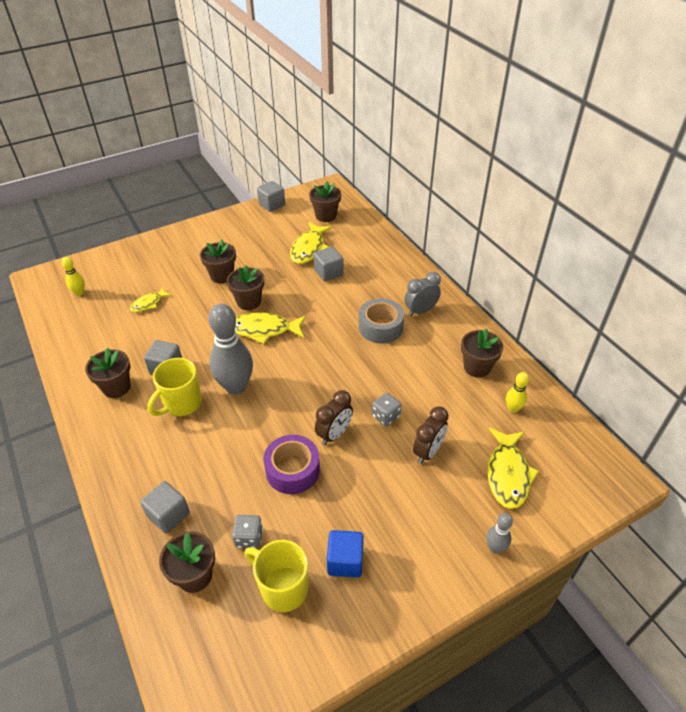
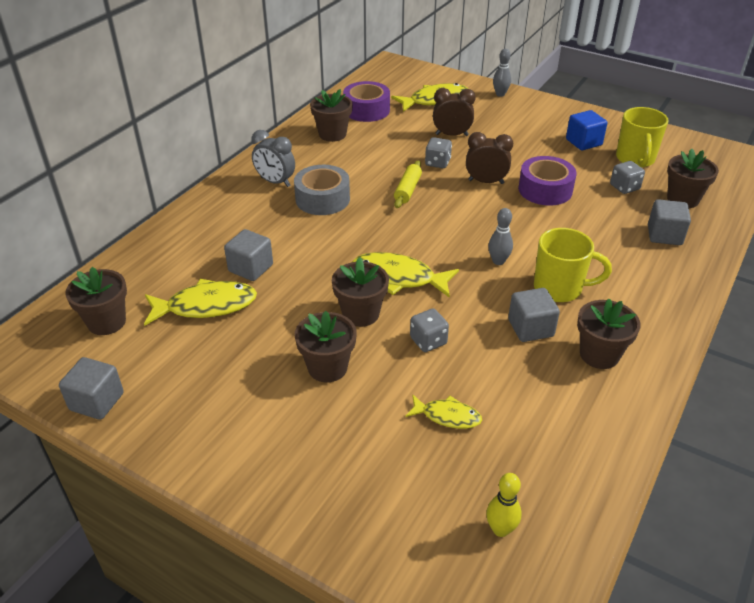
camera: 120 degrees left, 5 degrees down
(202, 319) = (428, 341): none -> grey dice
(236, 387) = (498, 261): grey bowling pin -> grey bowling pin, size x0.47
(264, 330) = (398, 278): yellow fish -> yellow fish turned 135 degrees clockwise
(358, 378) = (407, 190): none -> yellow rolling pin
(513, 408) = (366, 110): yellow bowling pin -> purple tape

